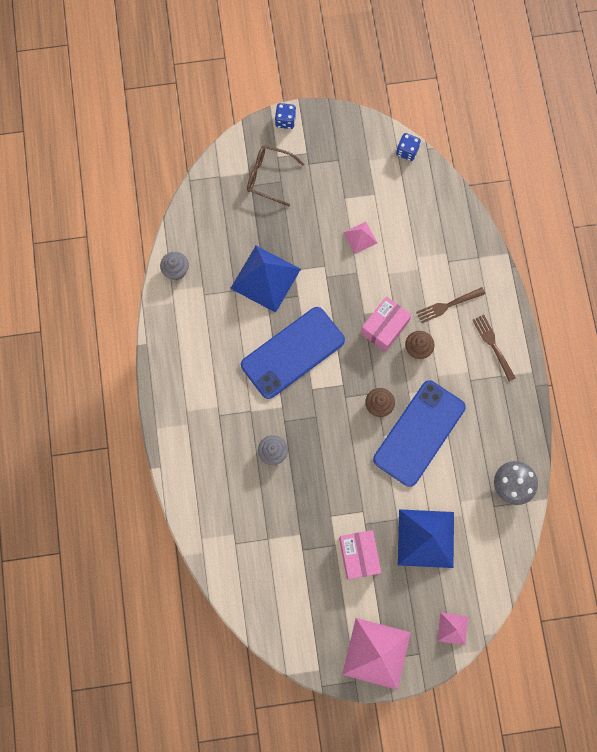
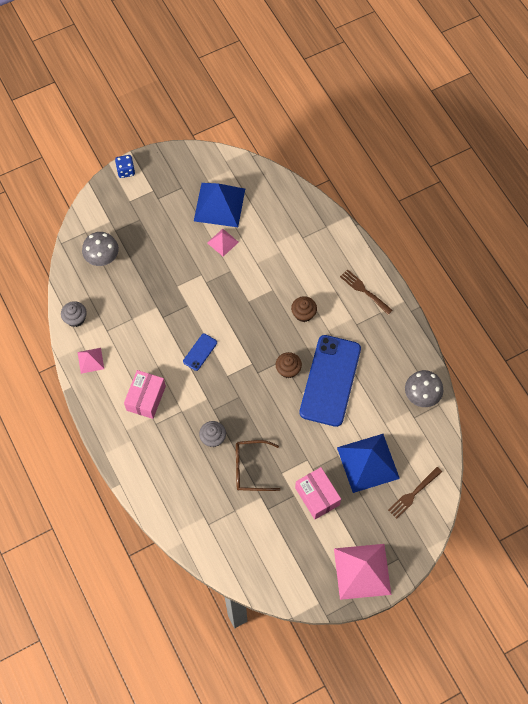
camera: 20 degrees left, 10 degrees down
(227, 212) = (102, 258): none -> grey mushroom
(265, 278) = (155, 300): blue pyramid -> blue pyramid (219, 204)
(269, 177) = (128, 219): brown glasses -> brown glasses (251, 469)
(292, 352) = (200, 352): blue phone -> blue phone, size x0.42
(384, 327) = (269, 306): pink box -> pink box (146, 398)
(407, 151) = (236, 163): blue dice -> none
(448, 305) = (315, 272): brown fork -> brown fork (413, 494)
(452, 628) = (418, 527): pink pyramid -> pink pyramid (90, 360)

